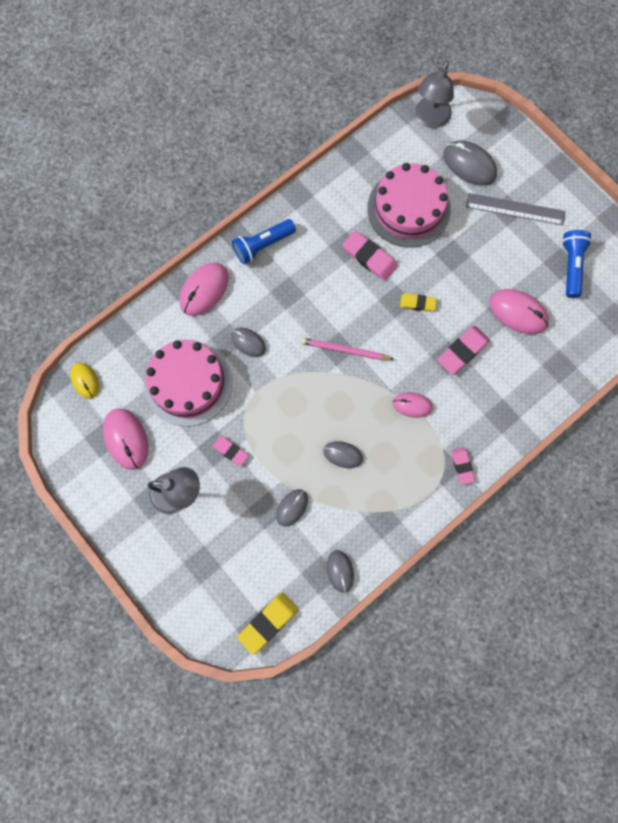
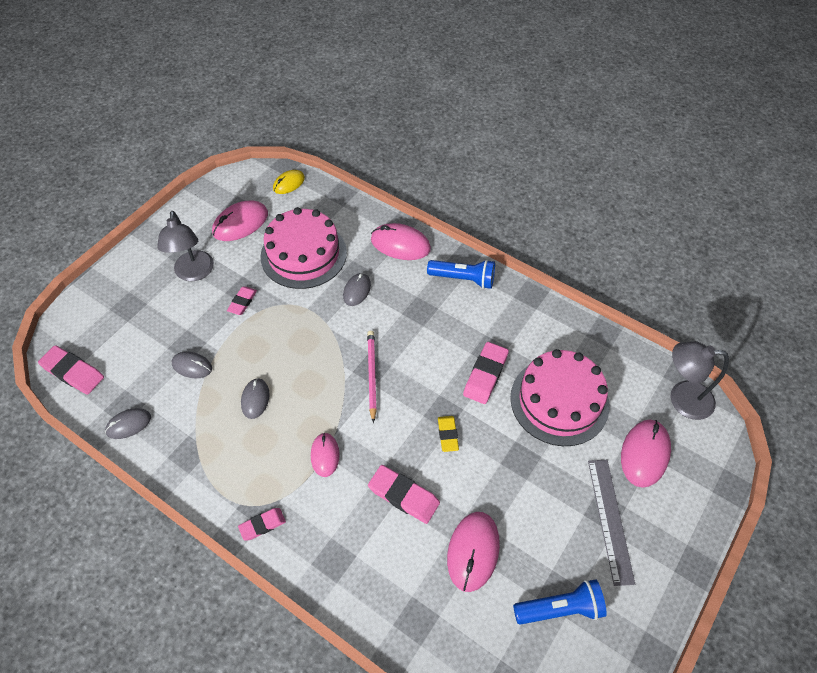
camera: 75 degrees right, 20 degrees down
(263, 245) = (463, 279): blue flashlight -> blue flashlight turned 150 degrees clockwise
(268, 622) = (73, 372): yellow eraser -> pink eraser
(469, 165) = (644, 454): grey mouse -> pink mouse

